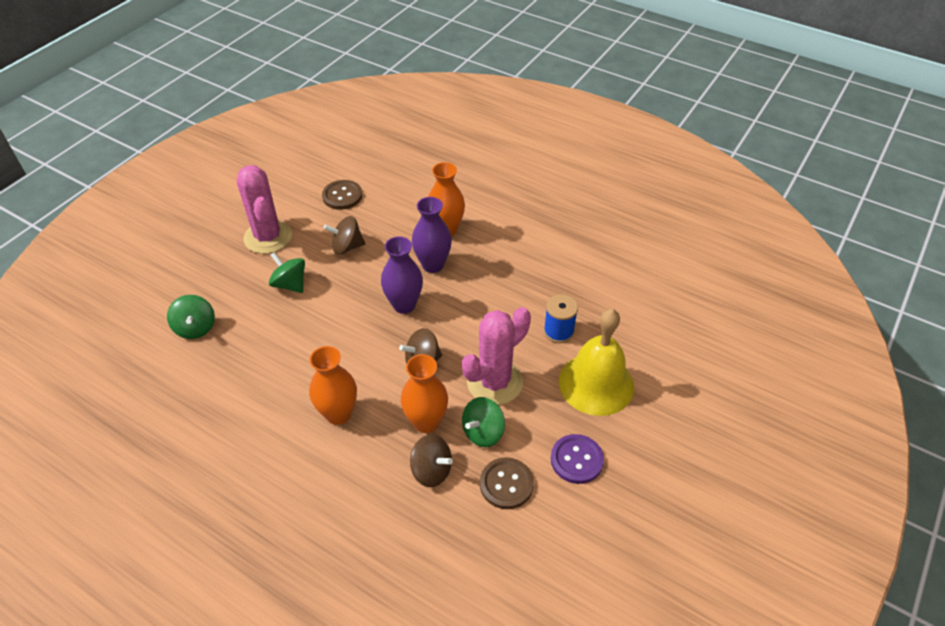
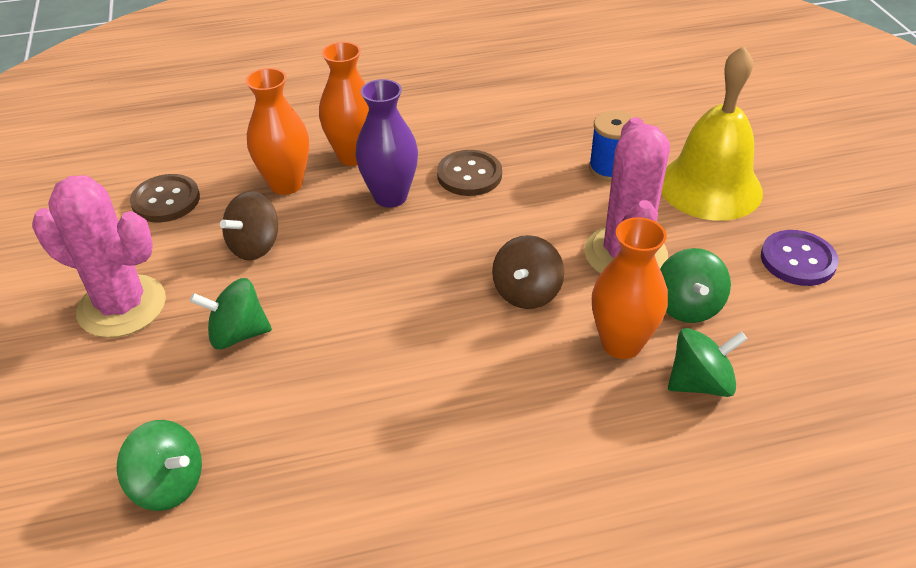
camera: 45 degrees left, 5 degrees down
(338, 414) = (518, 417): orange vase -> orange vase (286, 184)
(404, 305) = (418, 255): purple vase -> none
(431, 470) = (700, 383): brown spinning top -> green spinning top
(506, 484) = (780, 332): brown button -> brown button (469, 175)

